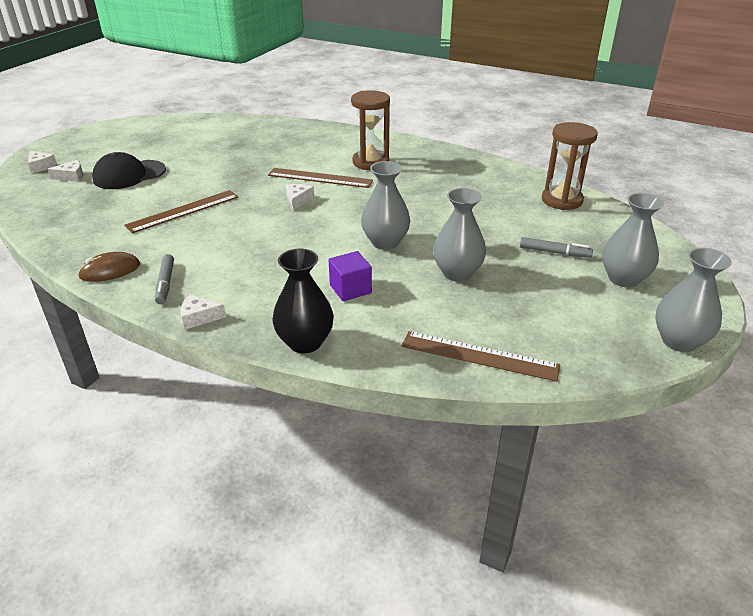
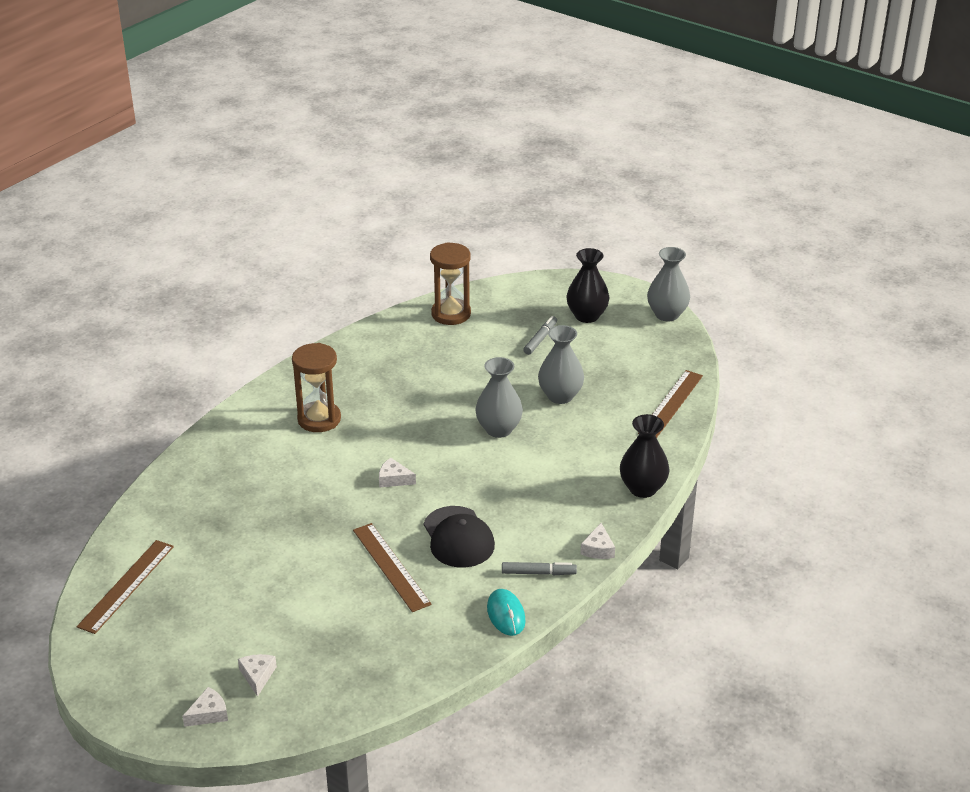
camera: 80 degrees left, 0 degrees up
(110, 270) = (506, 614): brown mouse -> turquoise mouse
(129, 175) = (274, 620): black cap -> black cap (458, 537)
(320, 178) = (345, 460): brown ruler -> brown ruler (126, 586)
(350, 289) = (572, 458): purple cube -> none
(623, 279) = (587, 316): grey vase -> black vase

